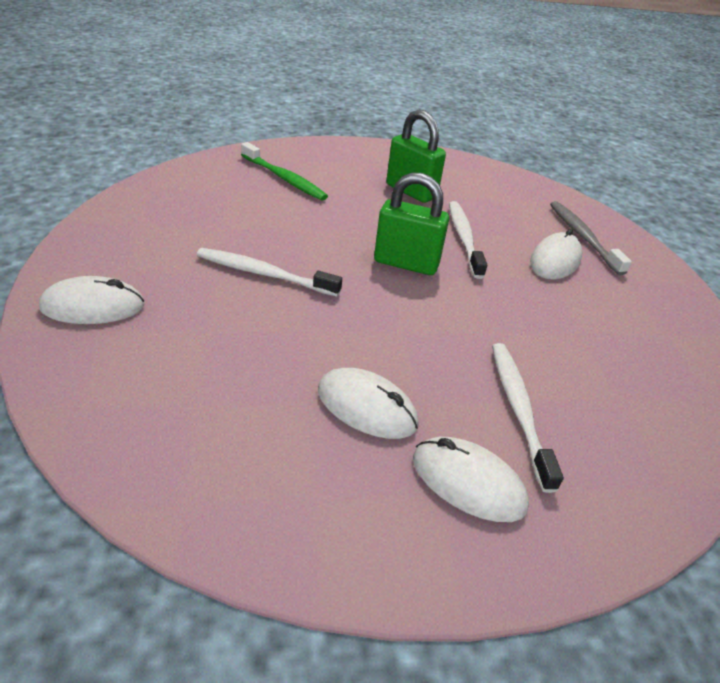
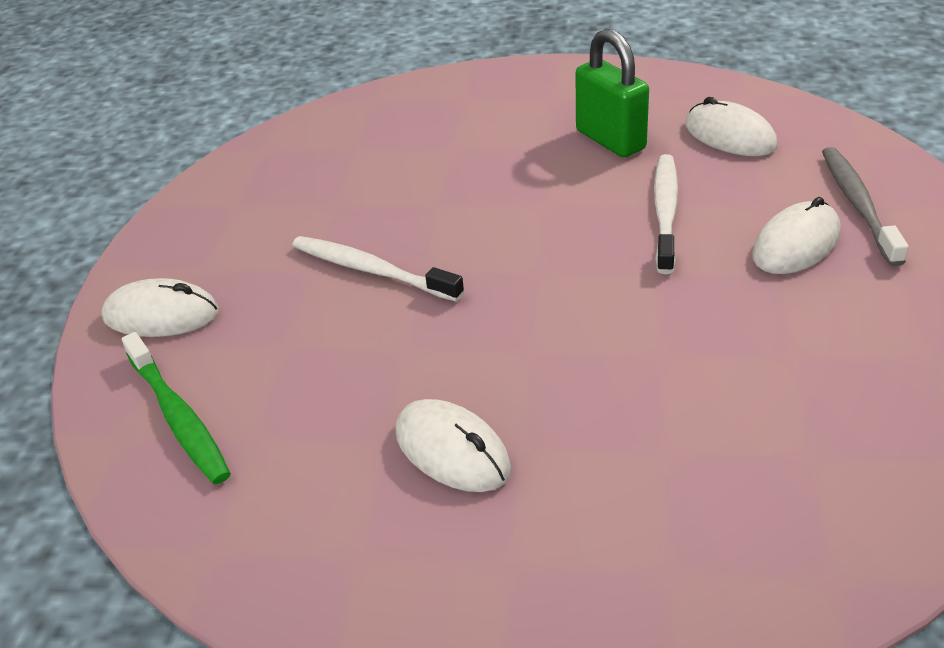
camera: 20 degrees right, 0 degrees up
(284, 178) = (434, 129): green toothbrush -> green toothbrush (178, 417)
(406, 263) = (567, 252): green padlock -> none
(468, 482) = (551, 552): white mouse -> white mouse (729, 136)
(518, 409) = (655, 462): white toothbrush -> none

